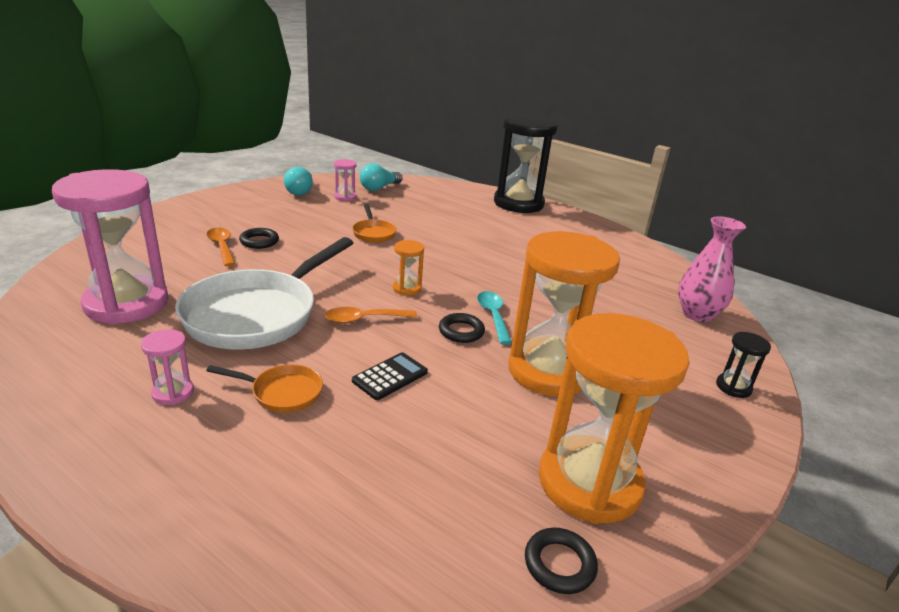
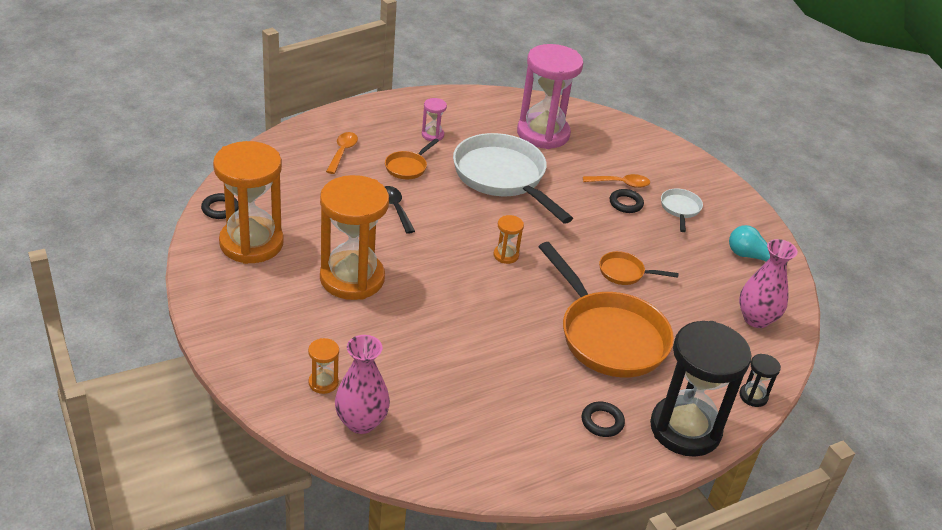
camera: 115 degrees right, 10 degrees up
(249, 218) = (680, 209): none -> white pan
(345, 197) = (728, 283): pink hourglass -> none
(364, 319) = (470, 219): orange spoon -> orange spoon (342, 152)
(379, 188) = (756, 319): turquoise light bulb -> pink vase
(390, 377) = (395, 208): black calculator -> black spoon
(461, 331) = (427, 258): black ring -> black ring (602, 422)
(462, 232) = (608, 336): none -> orange pan
(493, 316) = (438, 284): turquoise spoon -> none
(693, 345) = (323, 383): none -> orange hourglass
(733, 387) = (262, 366): black hourglass -> black hourglass (753, 396)

